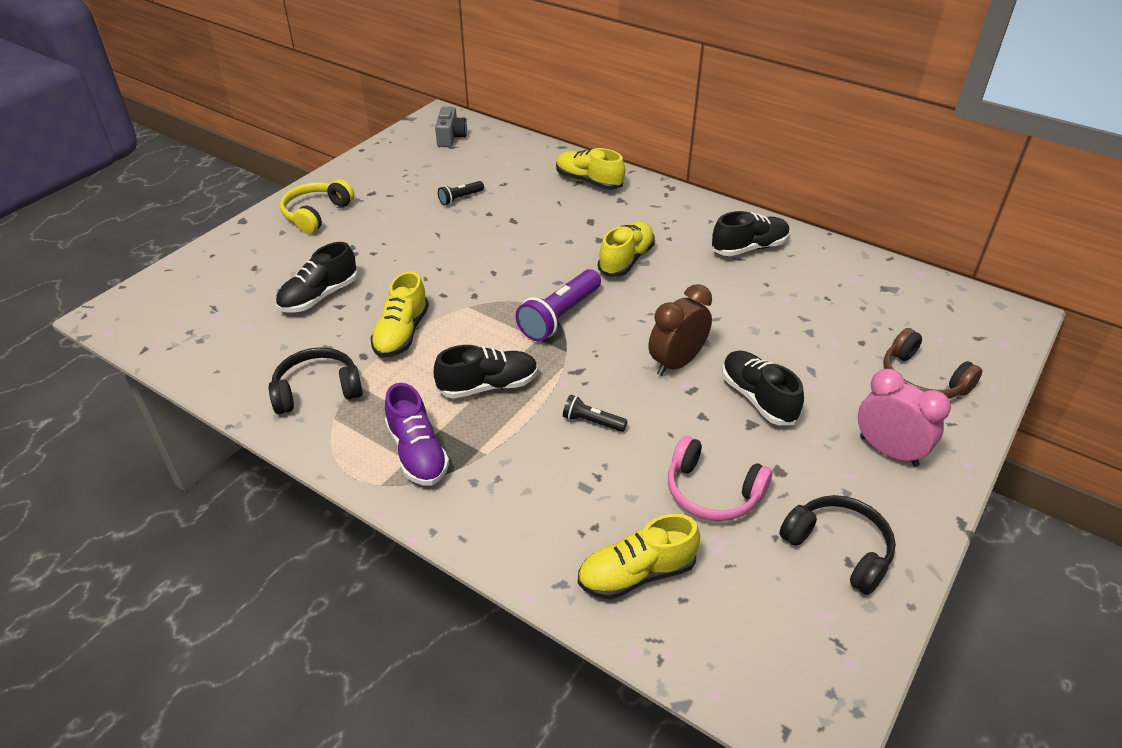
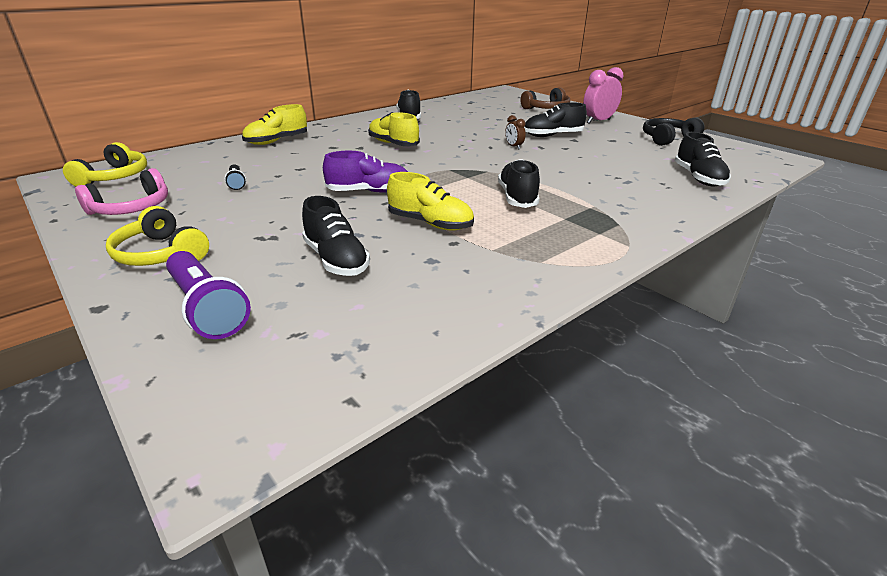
camera: 75 degrees left, 10 degrees down
(317, 390) = (497, 268): black headphones -> none
(417, 453) = (591, 229): purple shoe -> purple shoe (369, 191)
(451, 137) = (115, 177): grey camera -> yellow headphones
(559, 316) = (445, 168): purple flashlight -> purple flashlight (207, 308)
(592, 422) = (565, 172): black flashlight -> none
(636, 574) = (698, 178): yellow shoe -> black shoe
(676, 363) = (514, 147): brown clock -> brown clock, size x0.51
(712, 492) = (629, 154): pink headphones -> pink headphones (132, 208)

